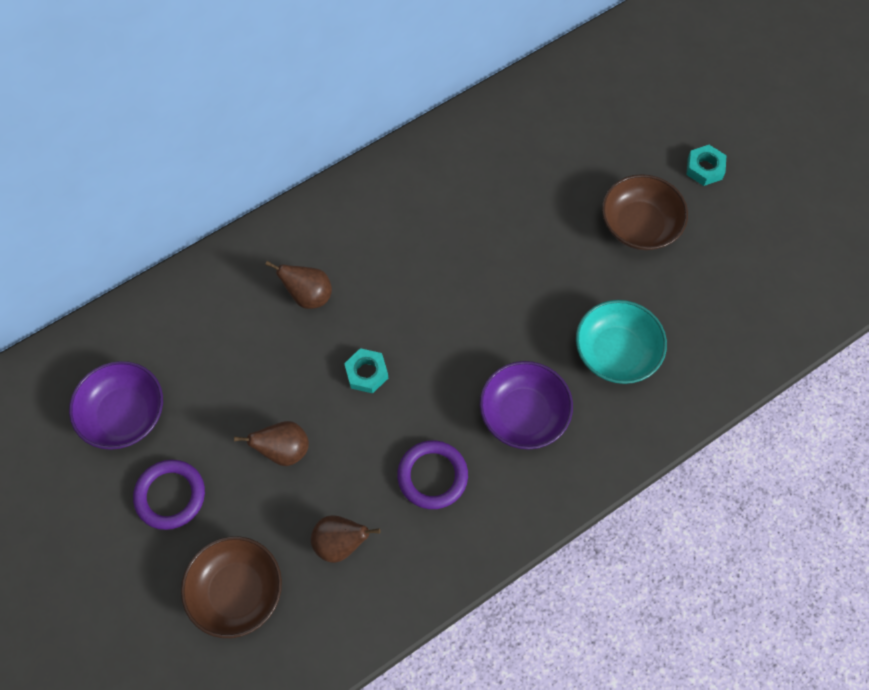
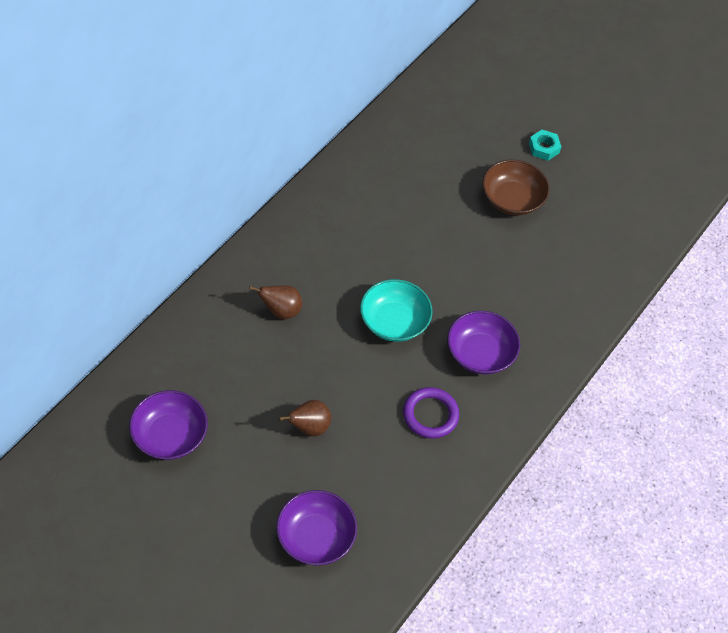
camera: 25 degrees left, 10 degrees down
(170, 495) = (233, 484): purple ring -> none
(237, 591) = (315, 537): brown bowl -> purple bowl
(340, 543) = (380, 481): brown pear -> none
(366, 373) = (350, 355): turquoise nut -> none
(616, 352) = (530, 293): turquoise bowl -> turquoise bowl (394, 322)

